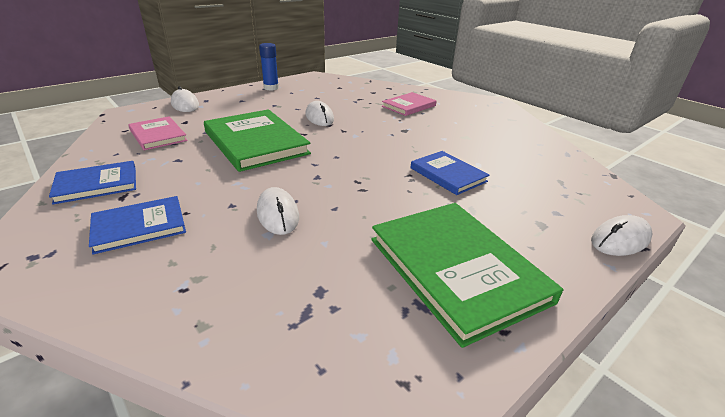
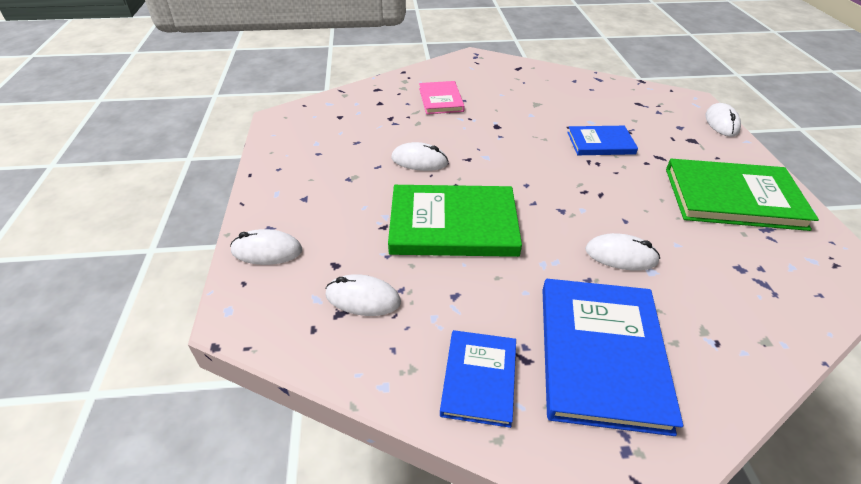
camera: 55 degrees left, 10 degrees up
(139, 227) = (601, 354): blue book -> blue book, size x1.75
(158, 135) = (363, 298): pink book -> white mouse
(271, 88) = (283, 162): blue glue stick -> none

